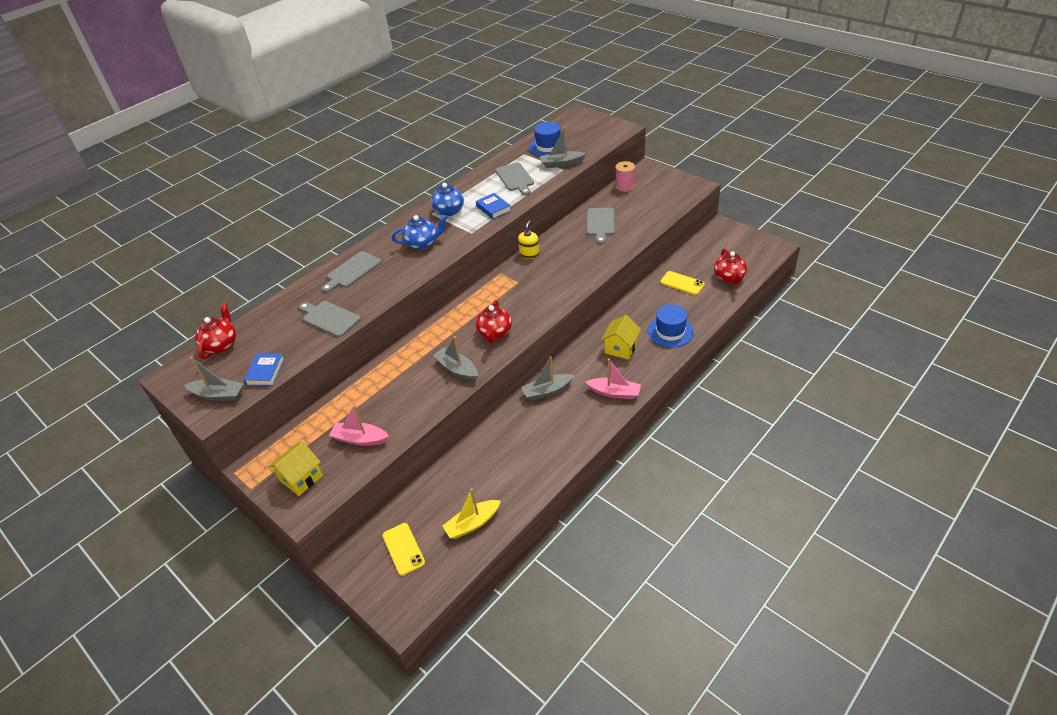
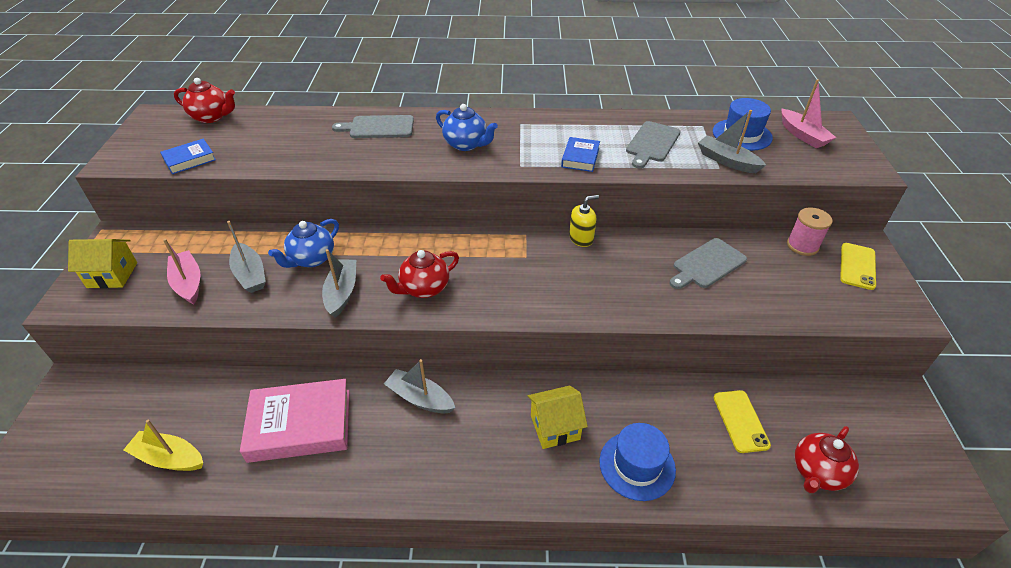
camera: 45 degrees right, 0 degrees up
(218, 395) = (141, 152): grey boat -> grey boat (250, 274)
(221, 345) = (212, 117): red teapot -> red teapot turned 45 degrees clockwise
(329, 318) = (295, 153): grey cutting board -> none
(403, 549) = (106, 418): yellow phone -> yellow phone (857, 266)
(449, 211) = (538, 132): blue teapot -> blue teapot (311, 259)
(511, 452) = (300, 425): none -> pink book
(614, 393) = (471, 471): pink boat -> pink boat (802, 135)

